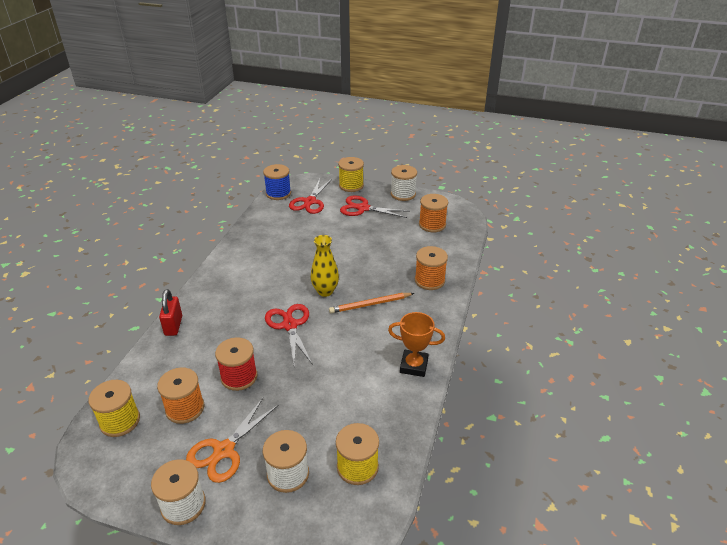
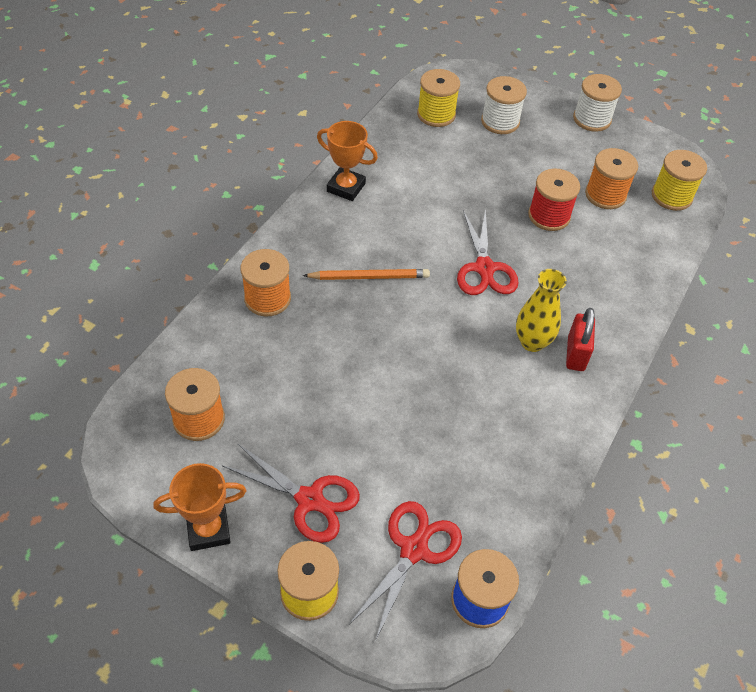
camera: 170 degrees left, 15 degrees up
(173, 326) = (641, 300): red padlock -> red padlock (576, 354)
(224, 451) = (560, 150): orange scissors -> none
(325, 291) = (427, 312): yellow vase -> yellow vase (532, 342)
(403, 194) = (208, 529): white spool -> orange trophy

